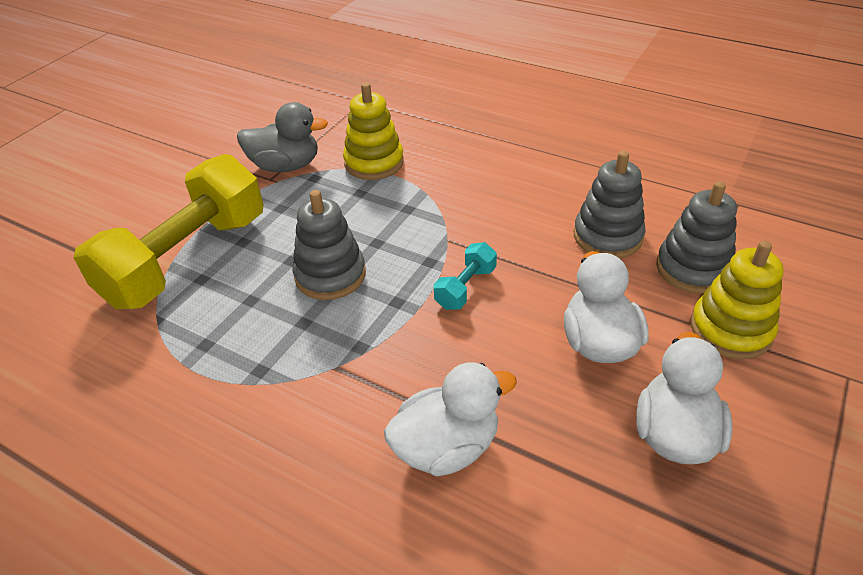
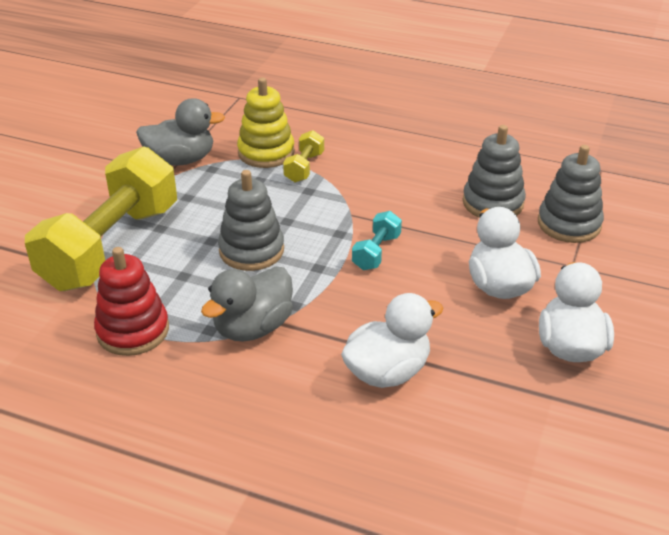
camera: 10 degrees left, 5 degrees down
(178, 364) = (133, 331): none -> red stacking toy
(307, 372) = (253, 327): none -> grey duck
(409, 182) = (304, 167): none -> yellow dumbbell
(730, 329) = (605, 268): yellow stacking toy -> none

